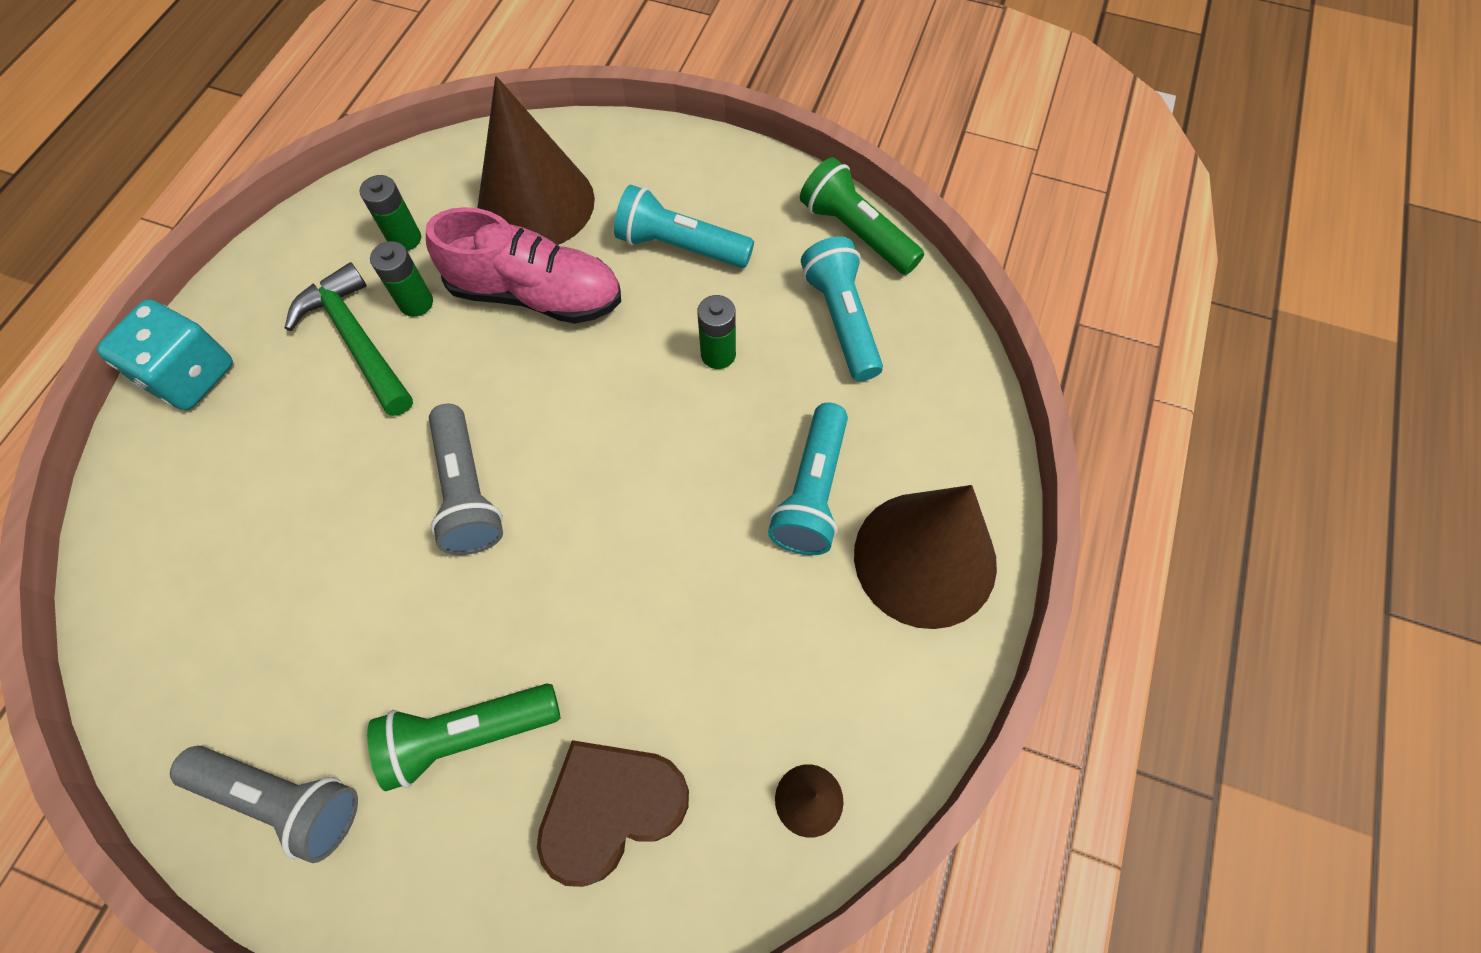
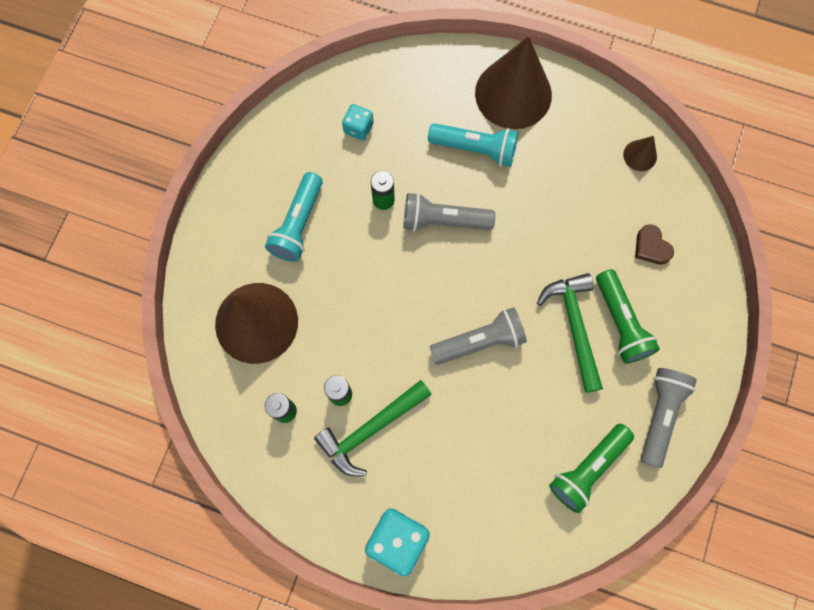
camera: 90 degrees left, 10 degrees up
(473, 648) = (574, 326): none -> green hammer
(536, 294) = (335, 315): pink shoe -> none
(612, 808) = (651, 247): brown heart -> brown heart, size x0.55
(680, 439) = (443, 221): none -> grey flashlight
(841, 319) = (358, 128): turquoise flashlight -> turquoise dice
(856, 232) = (291, 116): green flashlight -> green flashlight (587, 469)

